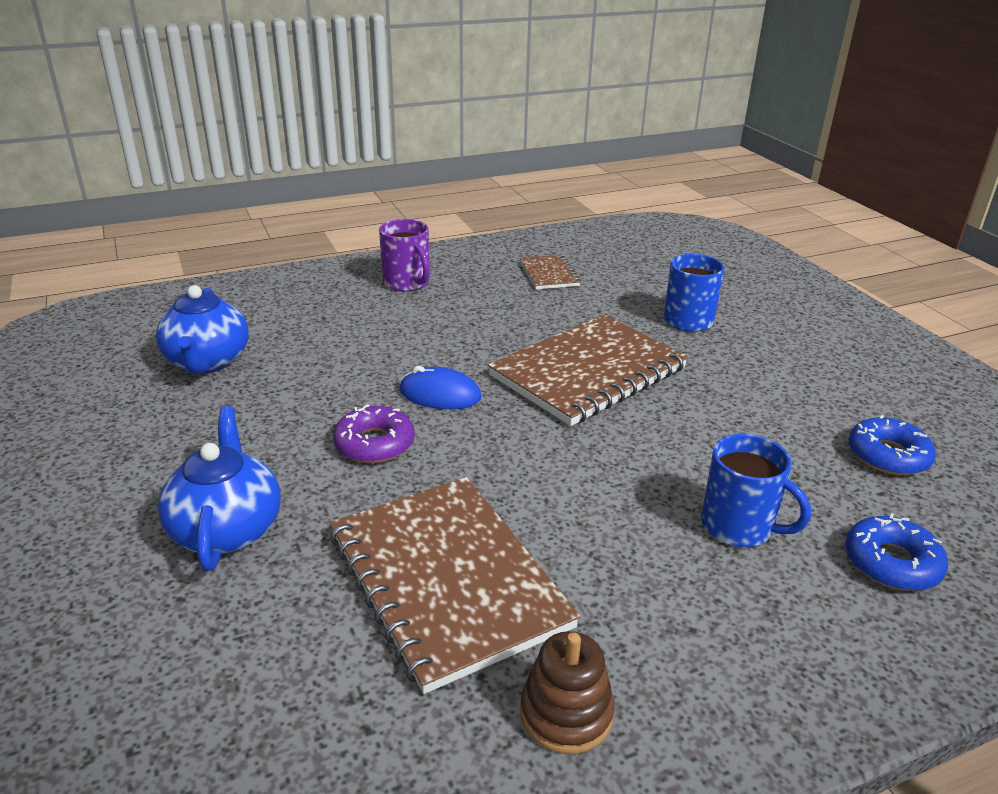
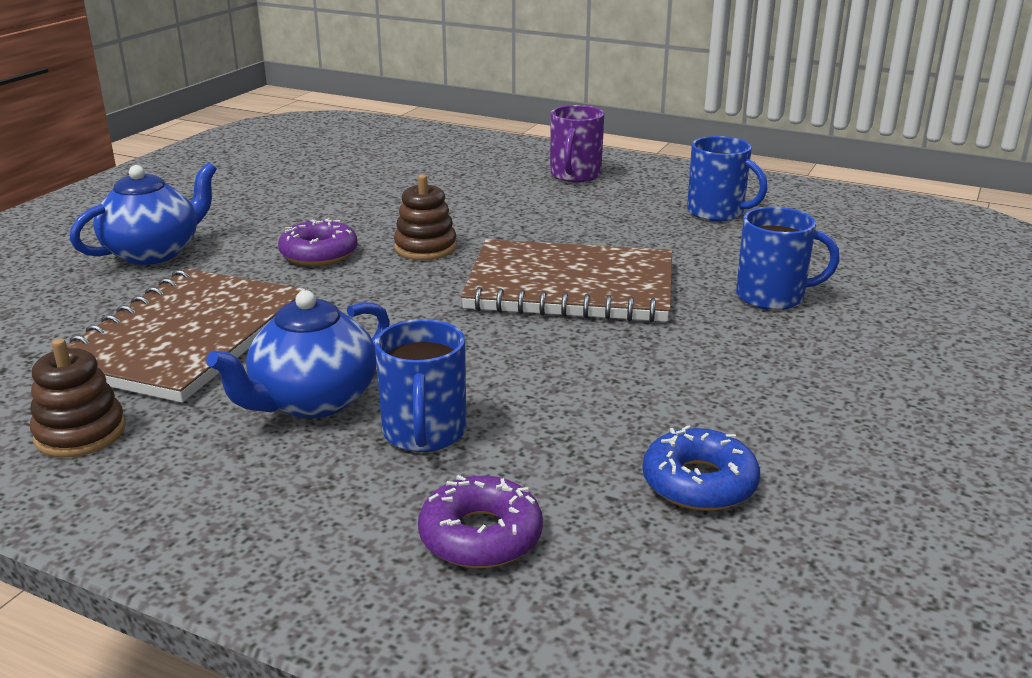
camera: 50 degrees right, 5 degrees down
(207, 362) = (335, 170): blue teapot -> blue teapot (312, 401)
(440, 394) = (425, 248): blue mouse -> brown stacking toy
(549, 274) = (717, 212): brown notebook -> blue mug
(891, 563) = (480, 535): blue donut -> purple donut

